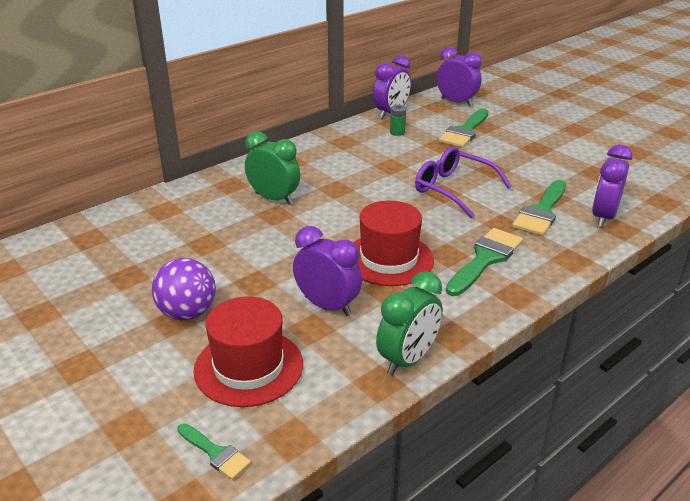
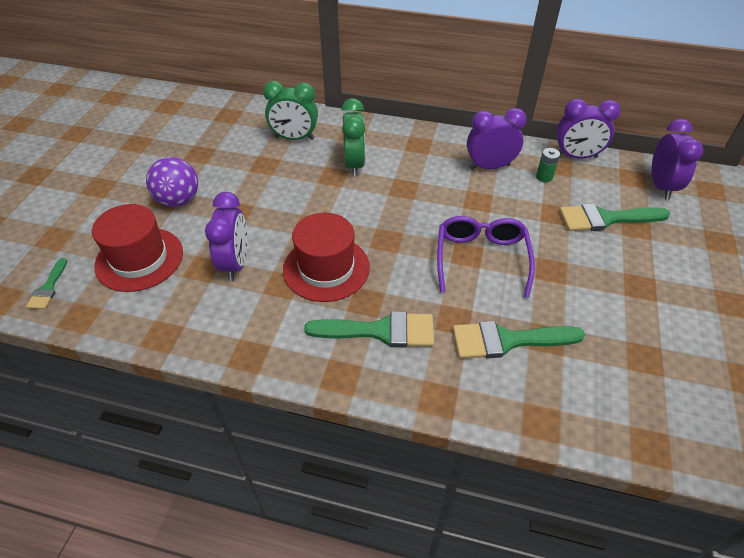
camera: 55 degrees right, 15 degrees up
(408, 359) = (199, 341): green clock -> green clock (294, 138)
(603, 217) = (551, 398): purple clock -> purple clock (489, 167)

